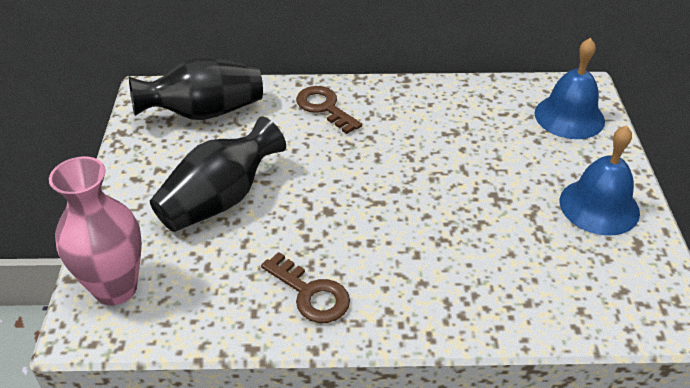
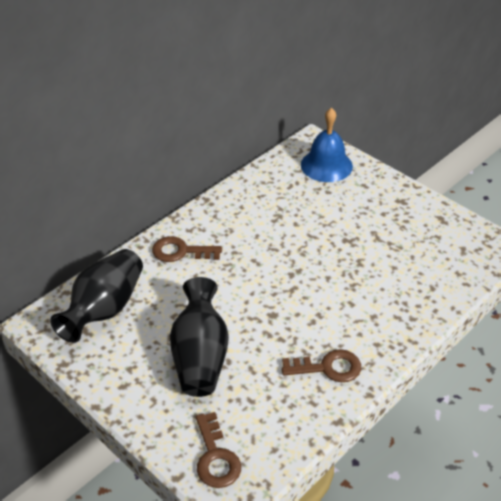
camera: 45 degrees left, 0 degrees up
(115, 288) = (216, 457): pink vase -> brown key
(599, 206) = (402, 210): blue bell -> none

